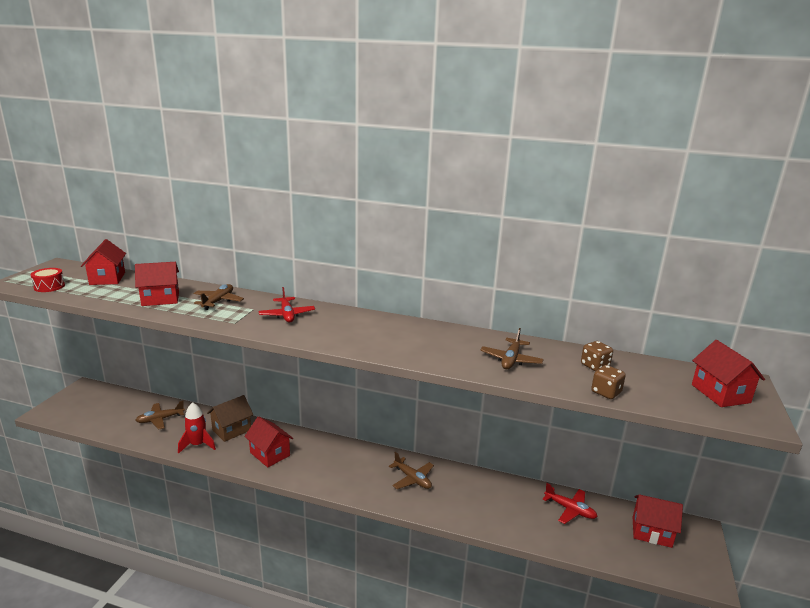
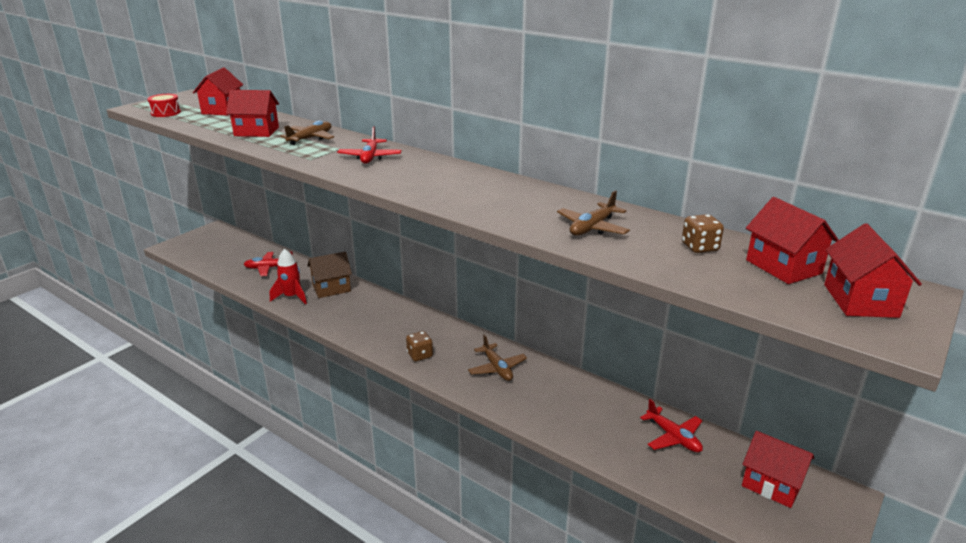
camera: 20 degrees right, 5 degrees up
(160, 419) = (269, 268): brown plane -> red plane
(270, 454) = (357, 317): red house -> red house (783, 267)
(606, 392) = (689, 277): brown dice -> brown dice (420, 355)

